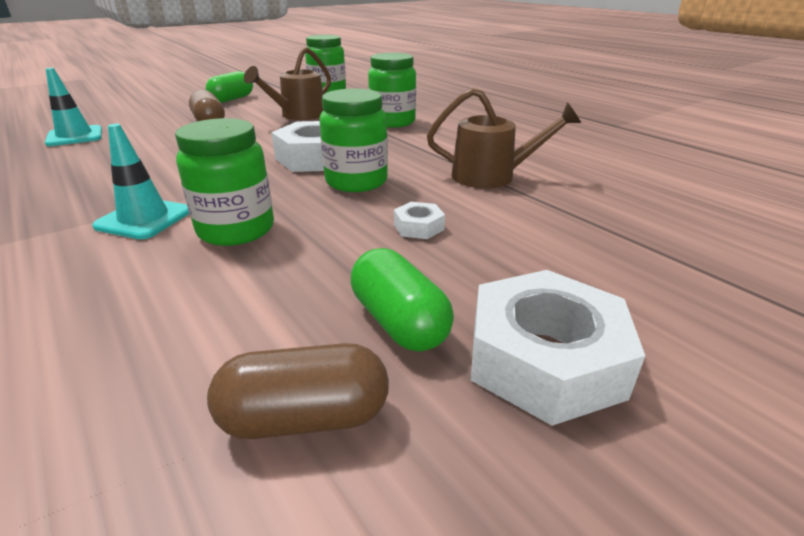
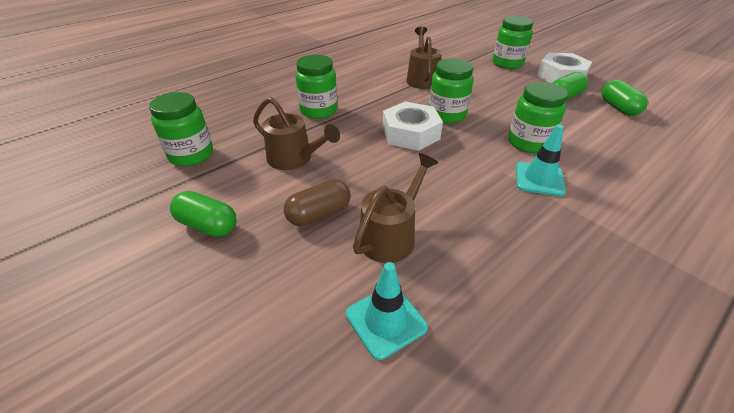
camera: 95 degrees left, 10 degrees up
(153, 141) = (391, 235): none -> brown watering can
(305, 417) = (618, 108): brown capsule -> green capsule
(418, 227) = (492, 96): white nut -> none
(611, 277) = (507, 63): none -> green jar

